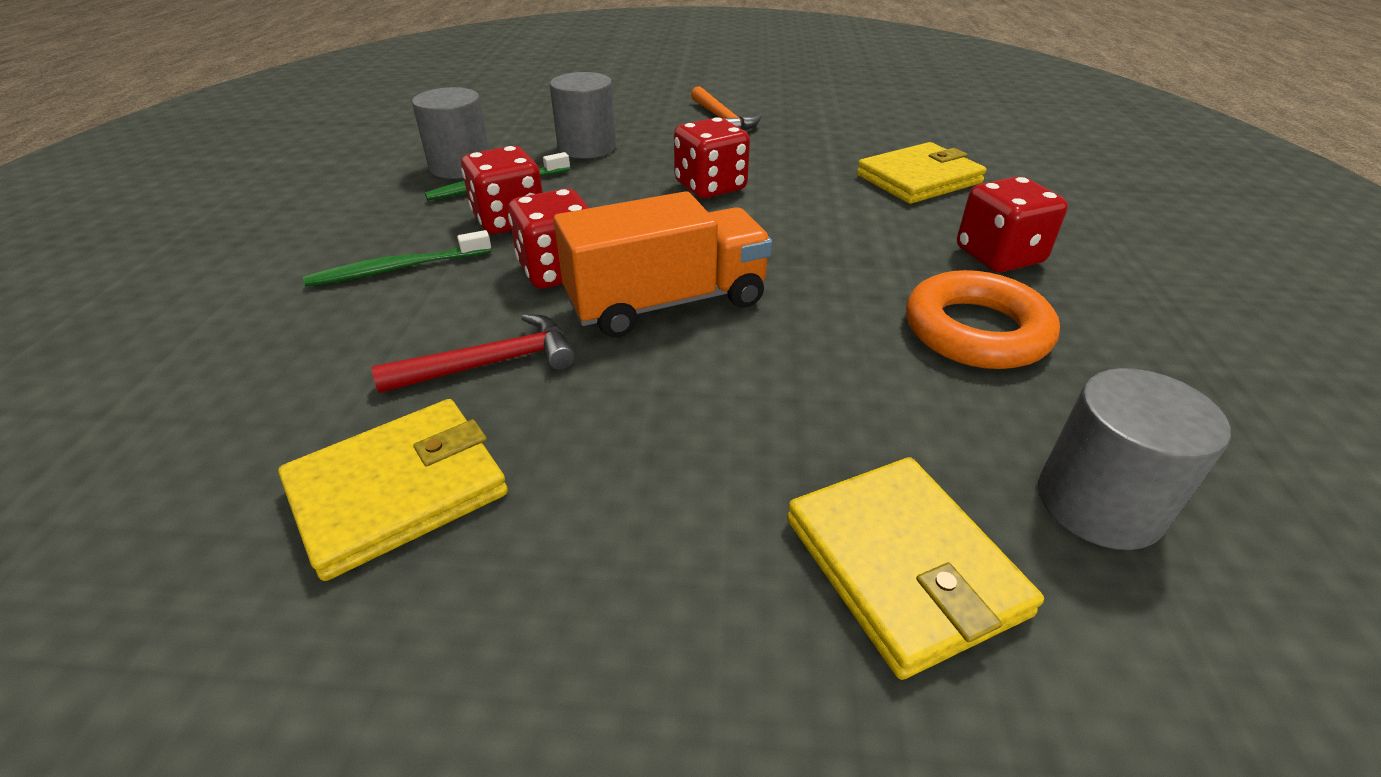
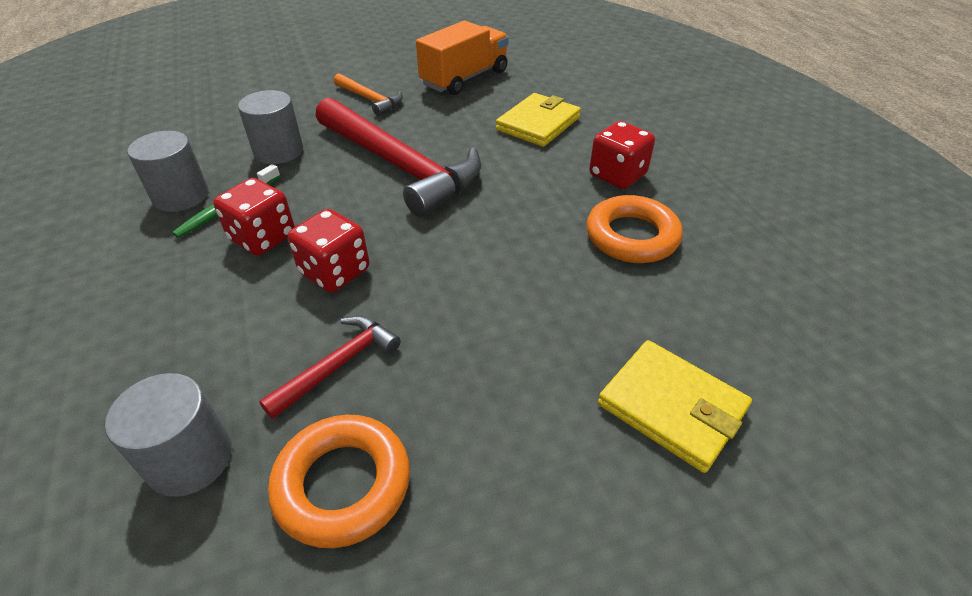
camera: 25 degrees left, 5 degrees up
(398, 268) = (201, 309): green toothbrush -> none
(398, 490) = (343, 484): yellow wallet -> orange ring
(666, 303) = (431, 275): orange truck -> orange truck (464, 78)
(710, 187) = (400, 166): red dice -> red hammer
(1099, 503) = (745, 330): grey cylinder -> grey cylinder (190, 459)

